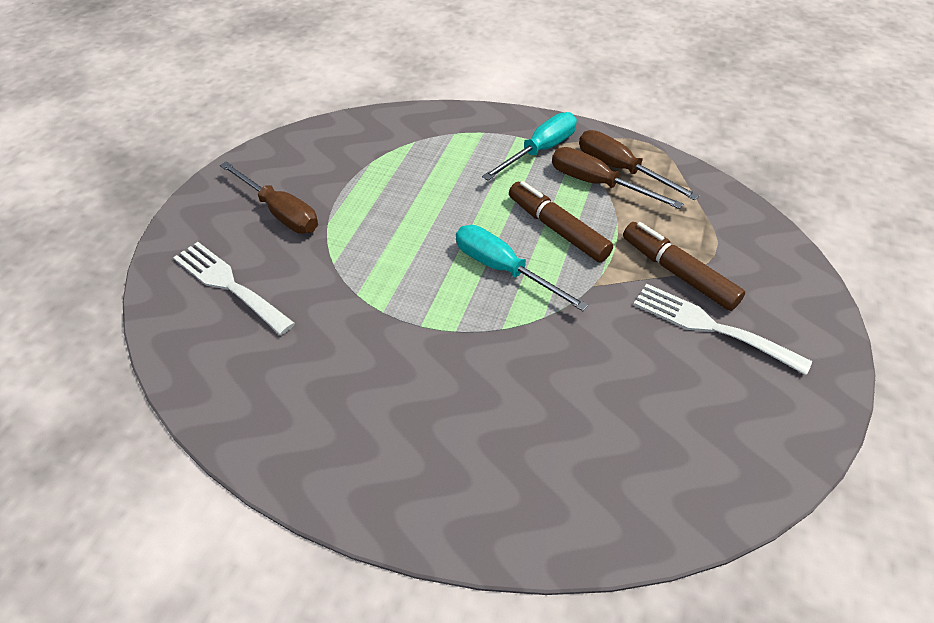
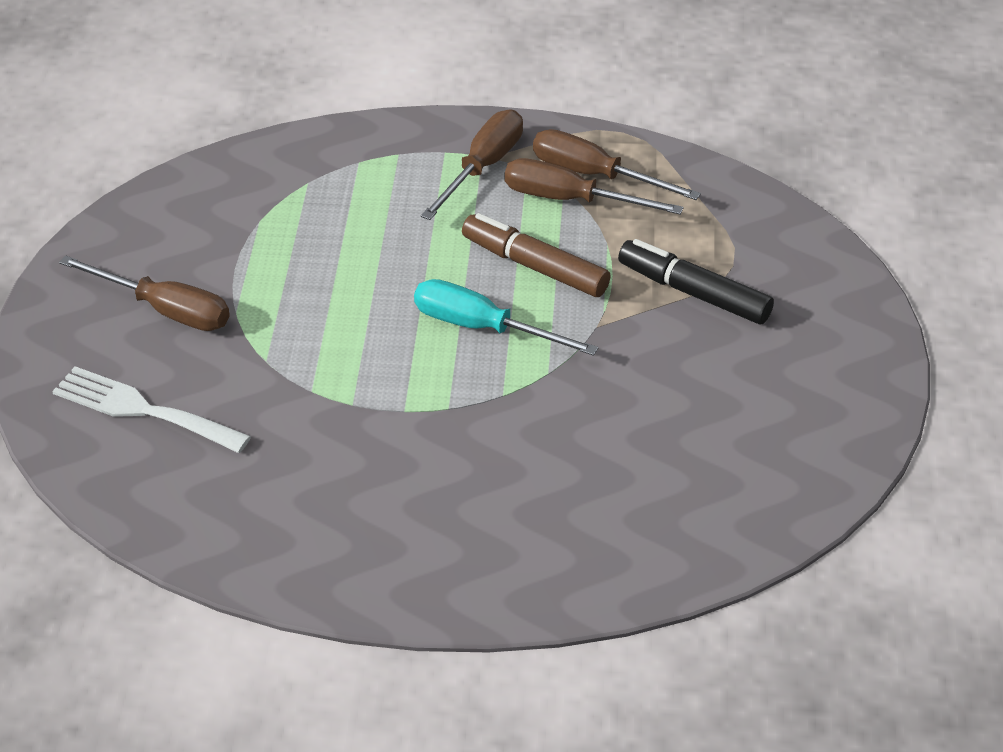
camera: 15 degrees left, 5 degrees down
(540, 151) = (483, 167): turquoise screwdriver -> brown screwdriver
(677, 273) = (693, 293): brown marker -> black marker
(710, 326) = (742, 346): white fork -> none

